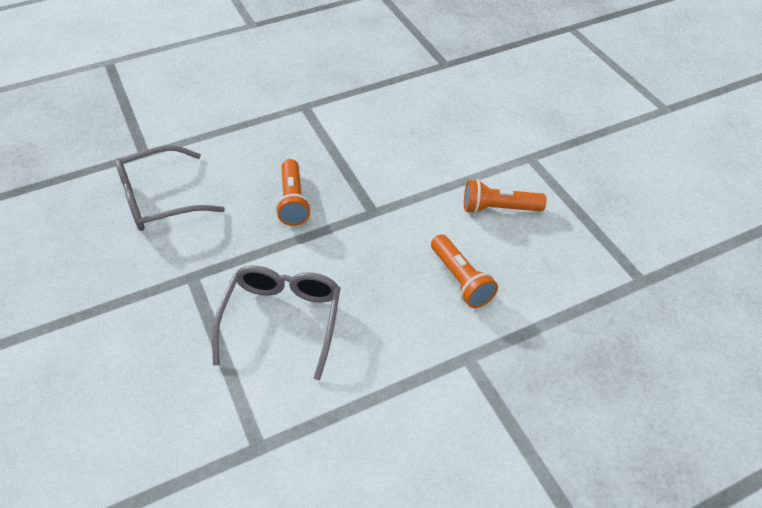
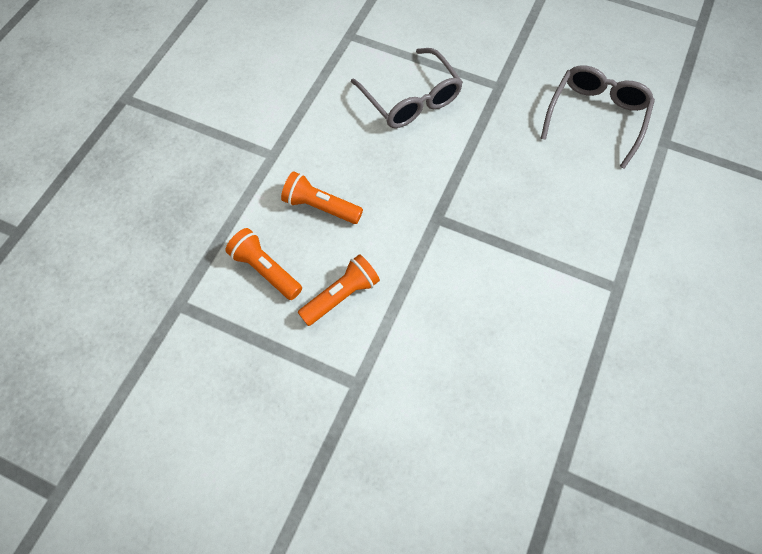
camera: 140 degrees right, 15 degrees up
(293, 201) = (505, 183): orange flashlight -> orange flashlight (265, 270)

